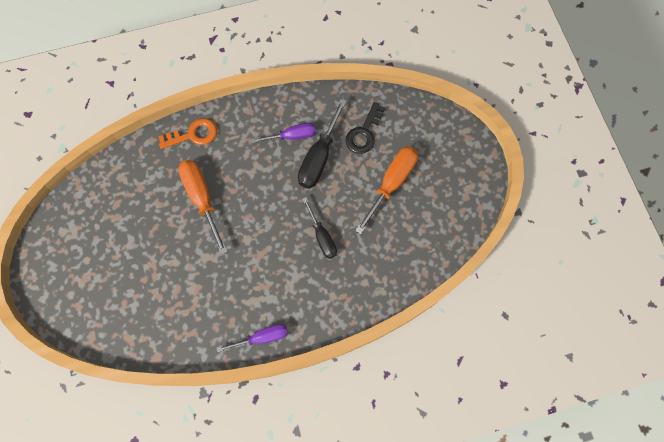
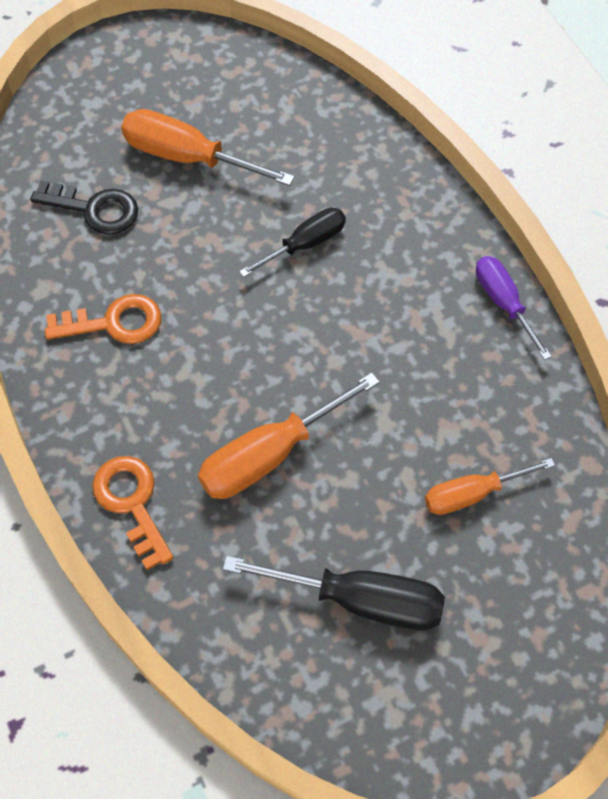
camera: 100 degrees left, 10 degrees down
(156, 292) = (472, 494): none -> orange screwdriver
(292, 136) = (114, 322): purple screwdriver -> orange key
(319, 157) = (153, 271): black screwdriver -> black screwdriver (360, 600)

